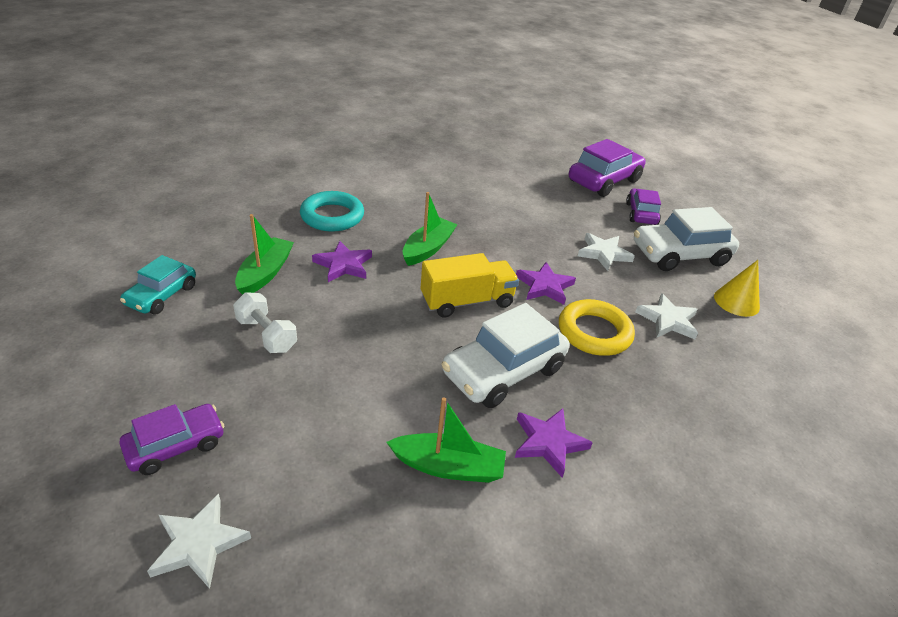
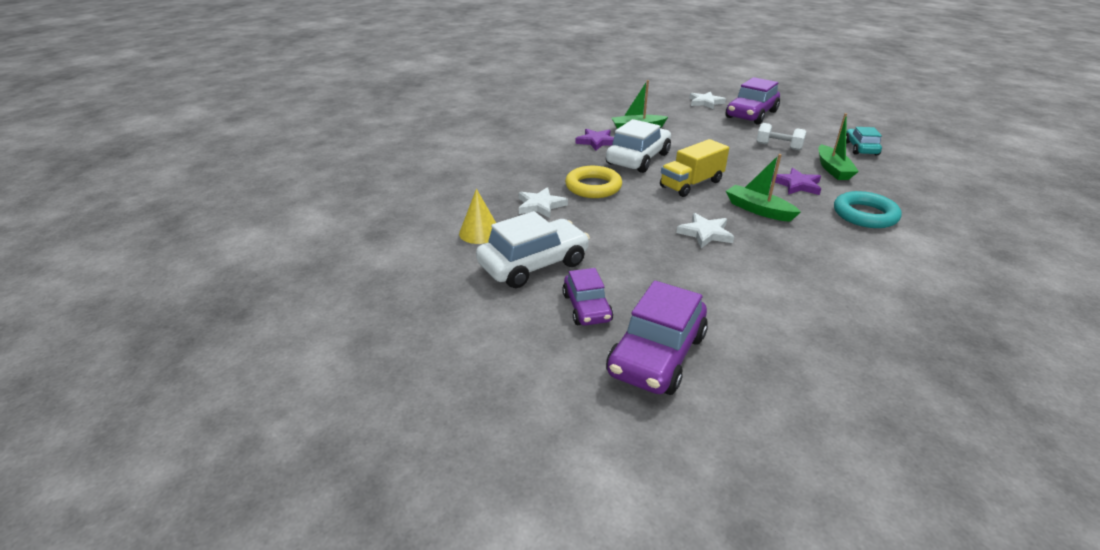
camera: 165 degrees right, 5 degrees down
(176, 446) = (751, 114): purple car -> purple car, size x1.66
(428, 248) = (758, 210): green boat -> green boat turned 120 degrees clockwise
(545, 286) = (645, 206): purple star -> none
(603, 254) = (610, 245): white star -> white star (705, 233)

